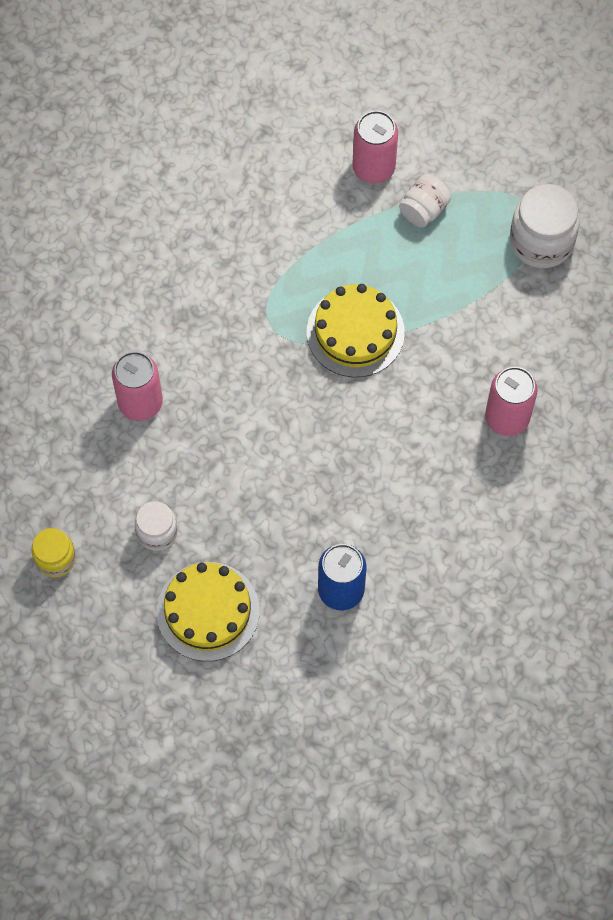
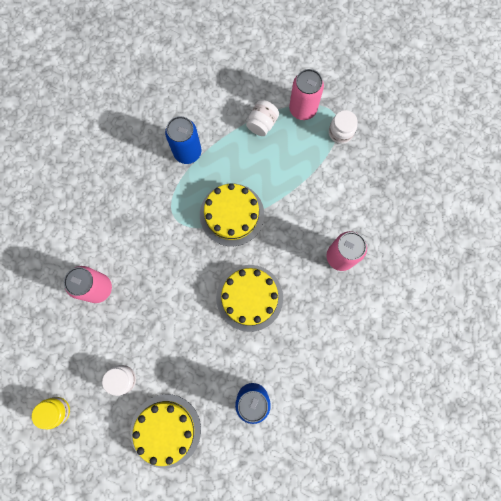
camera: 10 degrees left, 10 degrees up
(304, 233) = (187, 152): none -> blue can
(361, 452) = (249, 297): none -> yellow cake
(373, 168) = (225, 101): pink can -> pink can (302, 109)
(541, 241) = (340, 133): white jar -> white jar, size x0.60

